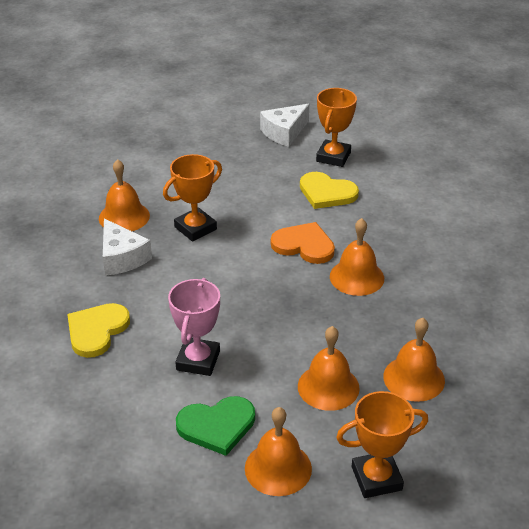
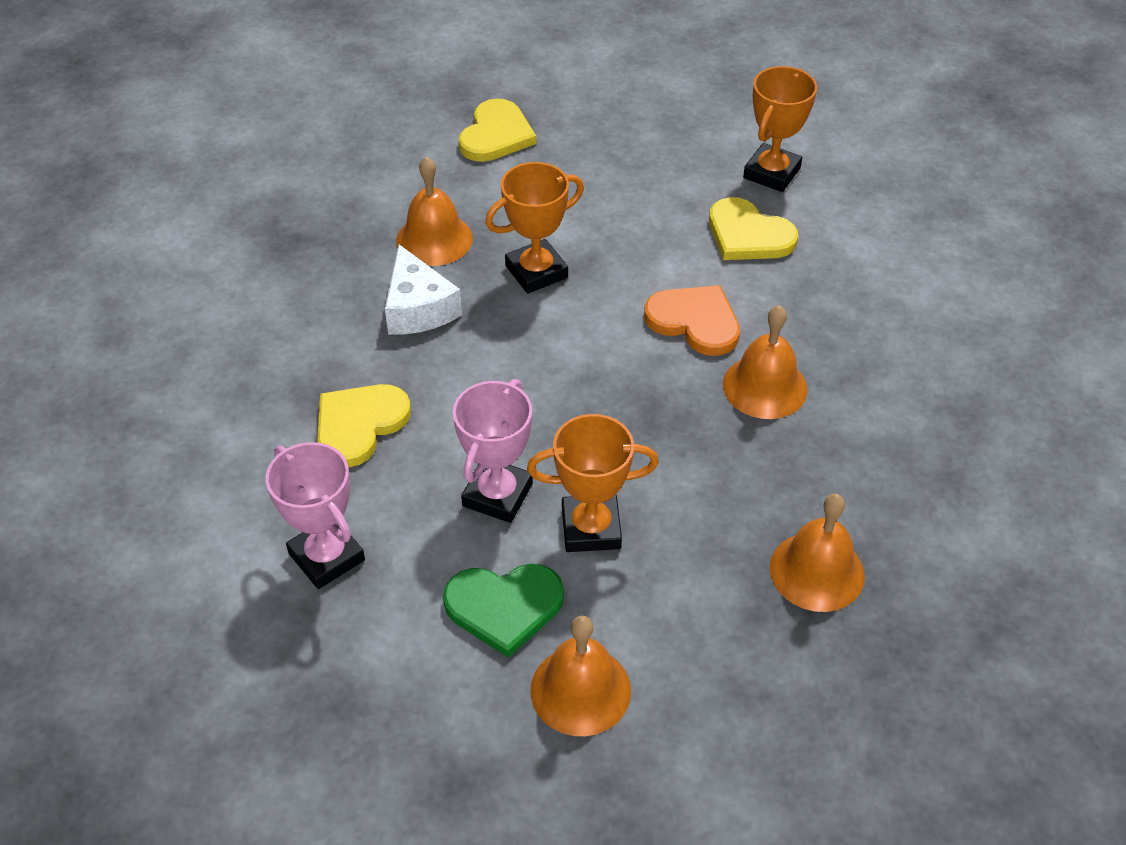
camera: 10 degrees right, 10 degrees up
(91, 412) = (327, 557): none -> pink trophy
(152, 153) = (496, 135): none -> yellow heart
(284, 132) = (704, 122): white cheese -> none
(328, 387) = (683, 567): orange bell -> none
(376, 478) = (724, 730): orange trophy -> orange trophy (591, 528)

